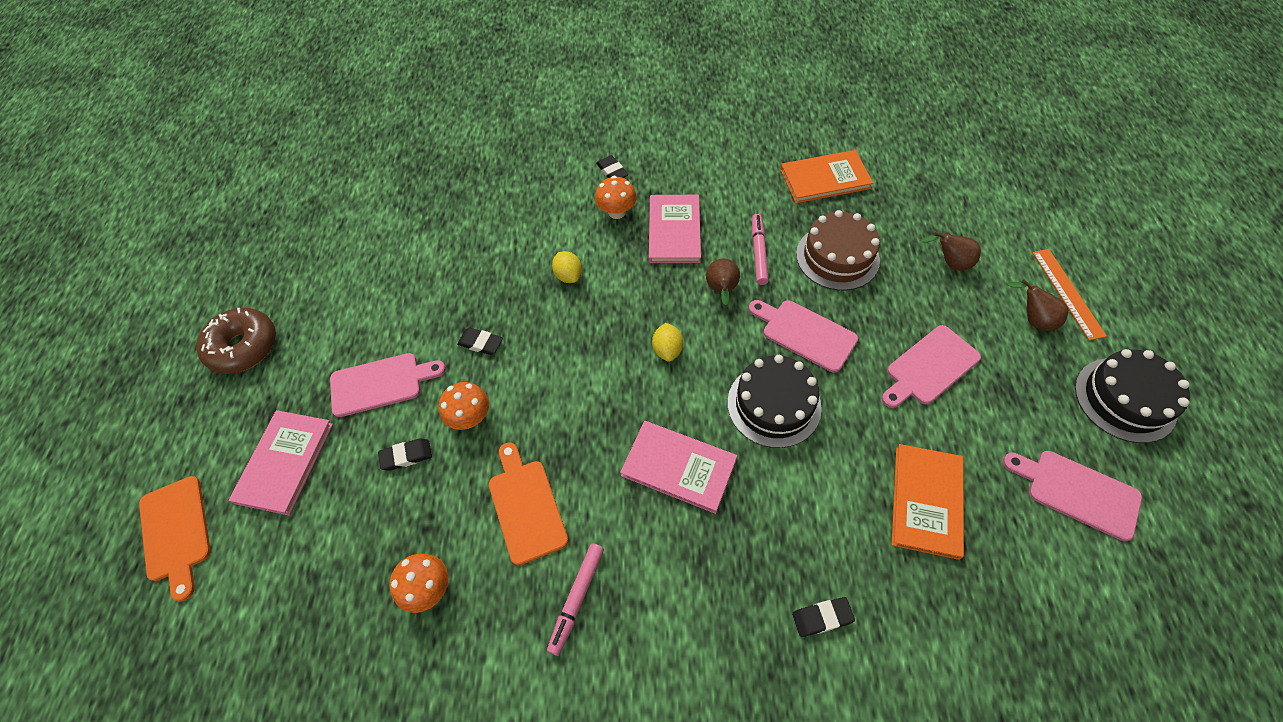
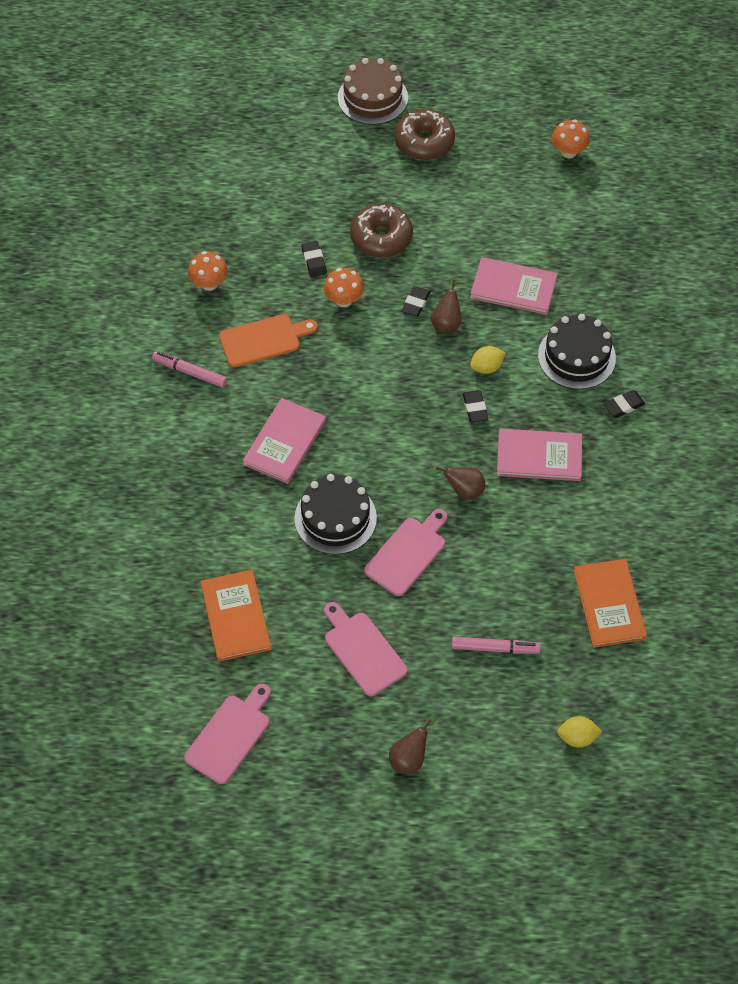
camera: 90 degrees right, 0 degrees up
(176, 532) = (268, 134): orange cutting board -> none
(284, 463) = (316, 186): pink book -> pink book (513, 288)
(381, 383) = (381, 238): pink cutting board -> brown donut
(617, 212) = (566, 408): orange mushroom -> orange mushroom (568, 152)
(667, 350) = (398, 442): yellow lemon -> yellow lemon (577, 737)
(758, 252) = (507, 527): pink marker -> pink marker (495, 648)
(822, 617) = (155, 525): black eraser -> black eraser (475, 408)
(837, 257) = (498, 597): brown cake -> brown cake (372, 98)
(926, 501) = (235, 617): orange book -> orange book turned 60 degrees clockwise
(950, 263) = (485, 700): brown pear -> brown pear (447, 322)
(1067, 293) = (440, 802): orange ruler -> none
(1125, 399) = (314, 810): black cake -> black cake (576, 356)

